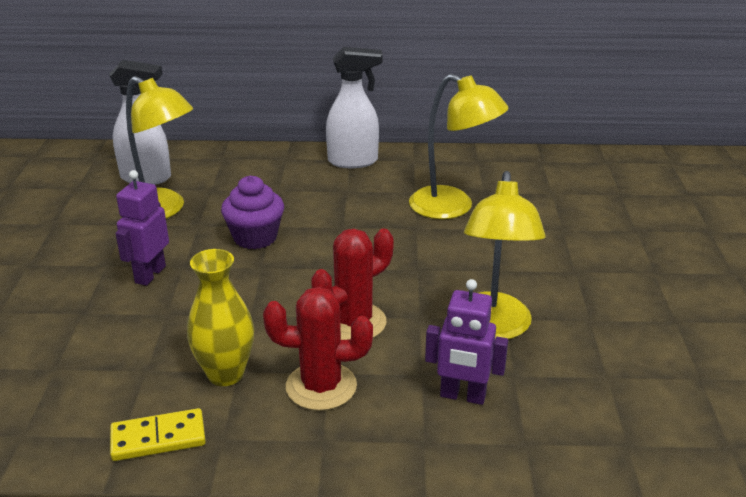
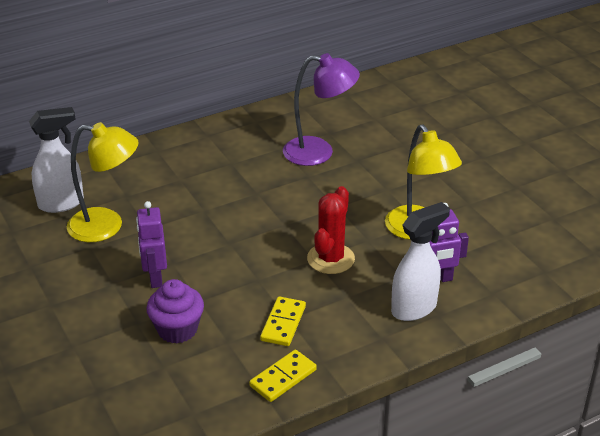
camera: 30 degrees left, 5 degrees up
(225, 374) = (283, 323): yellow vase -> yellow domino
(255, 237) = (202, 223): purple cupcake -> purple cupcake (177, 329)
(321, 386) = (350, 307): red cactus -> none
(353, 161) = (212, 136): white spray bottle -> white spray bottle (414, 308)
(452, 208) = (319, 152): yellow lamp -> purple lamp

